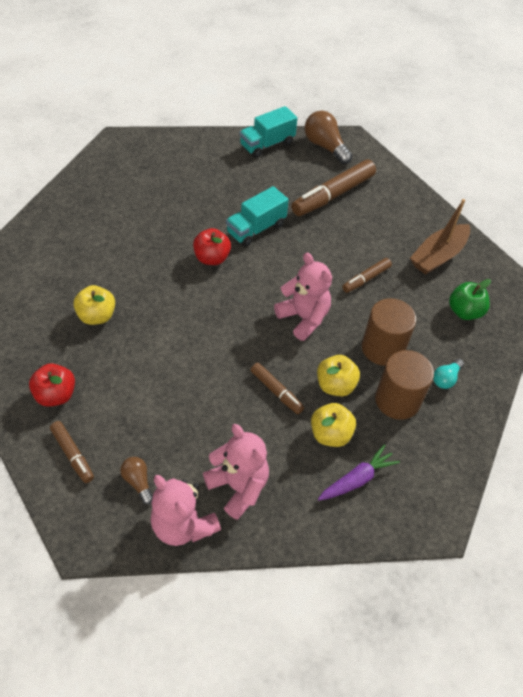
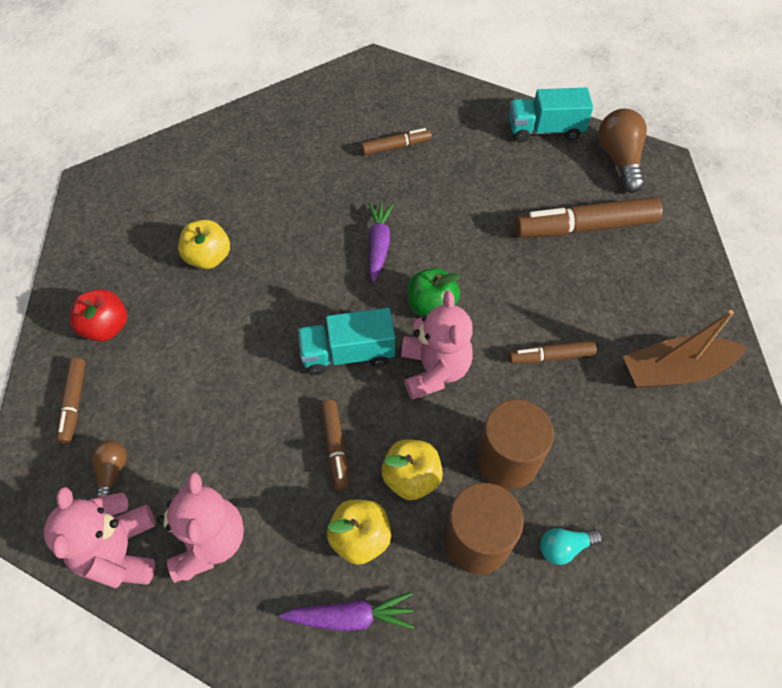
camera: 35 degrees right, 5 degrees up
(176, 190) = (396, 147): none -> brown marker
(212, 258) = (378, 245): red apple -> purple carrot
(256, 229) = (456, 231): turquoise truck -> turquoise truck (348, 353)
(464, 311) = (658, 467): green apple -> green apple (431, 306)

